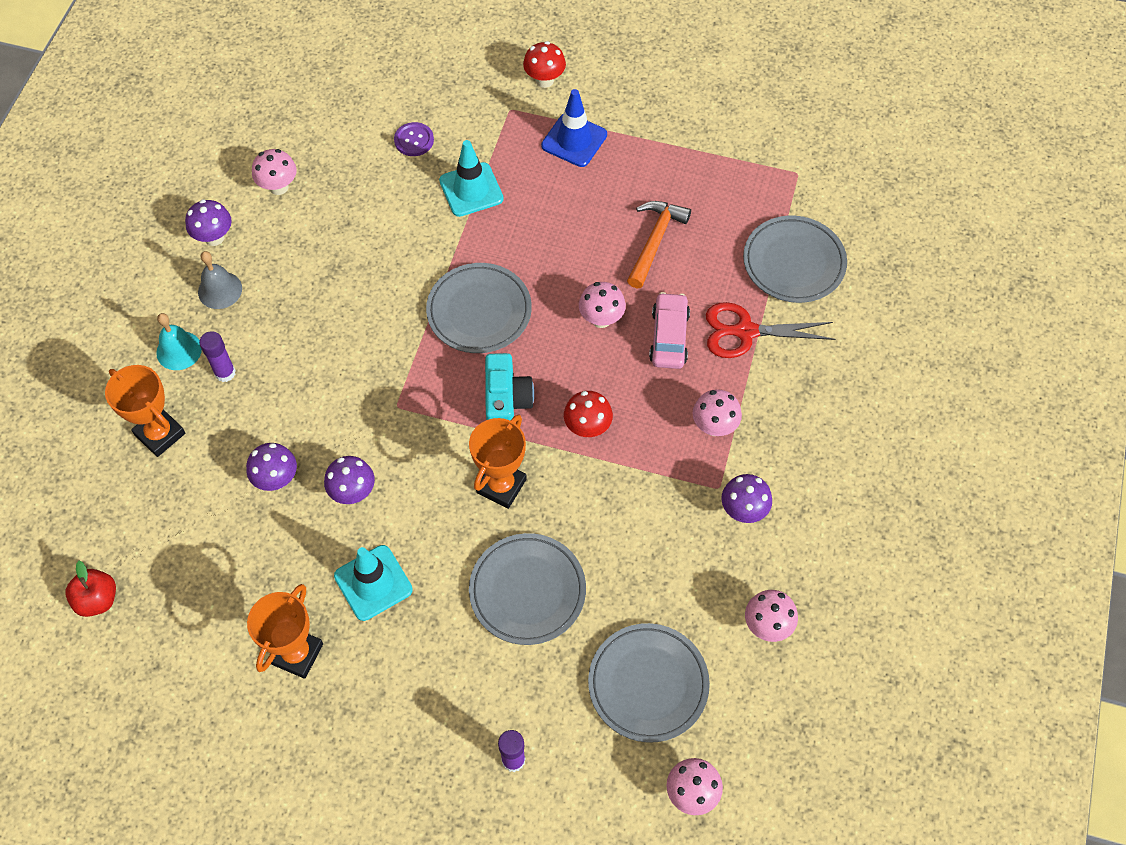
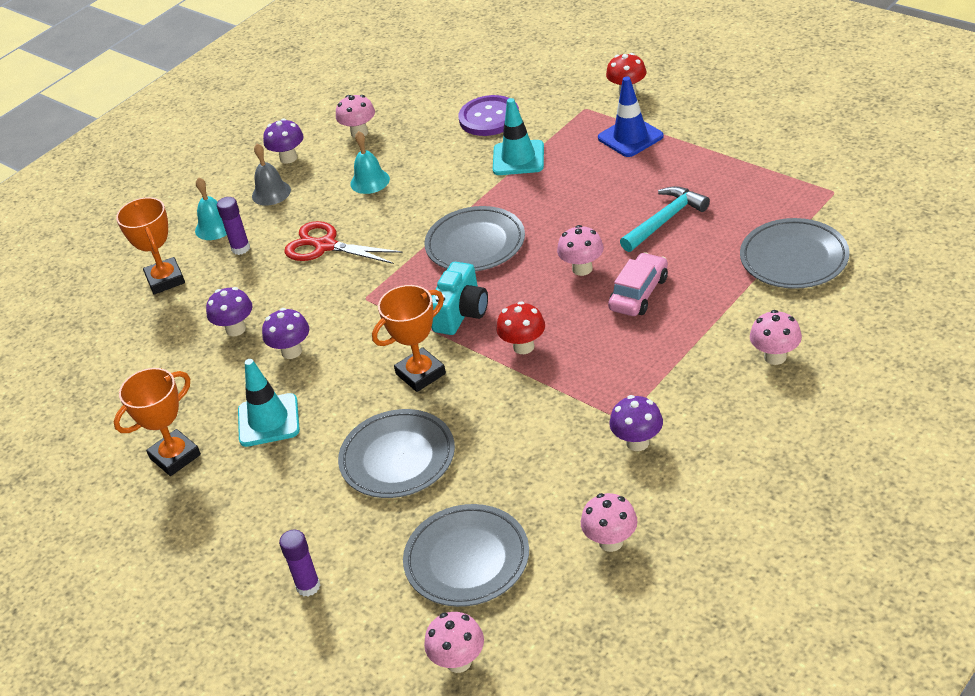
camera: 30 degrees right, 20 degrees down
(97, 599) = (48, 381): red apple -> none
(324, 252) = (370, 181): none -> turquoise bell
(414, 140) = (489, 118): purple button -> purple button, size x1.66
(655, 241) = (665, 220): orange hammer -> turquoise hammer
(714, 426) = (645, 370): pink mushroom -> pink mushroom (775, 357)
(745, 331) = (716, 303): red scissors -> red scissors (325, 246)

